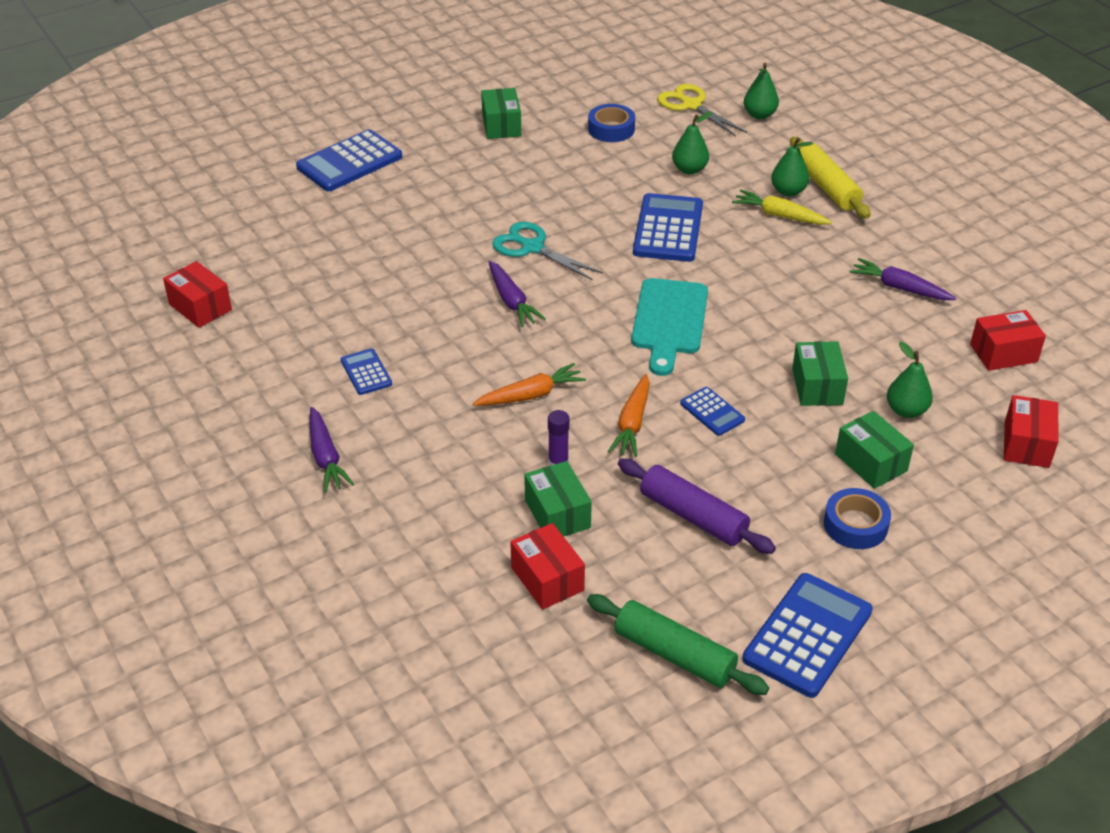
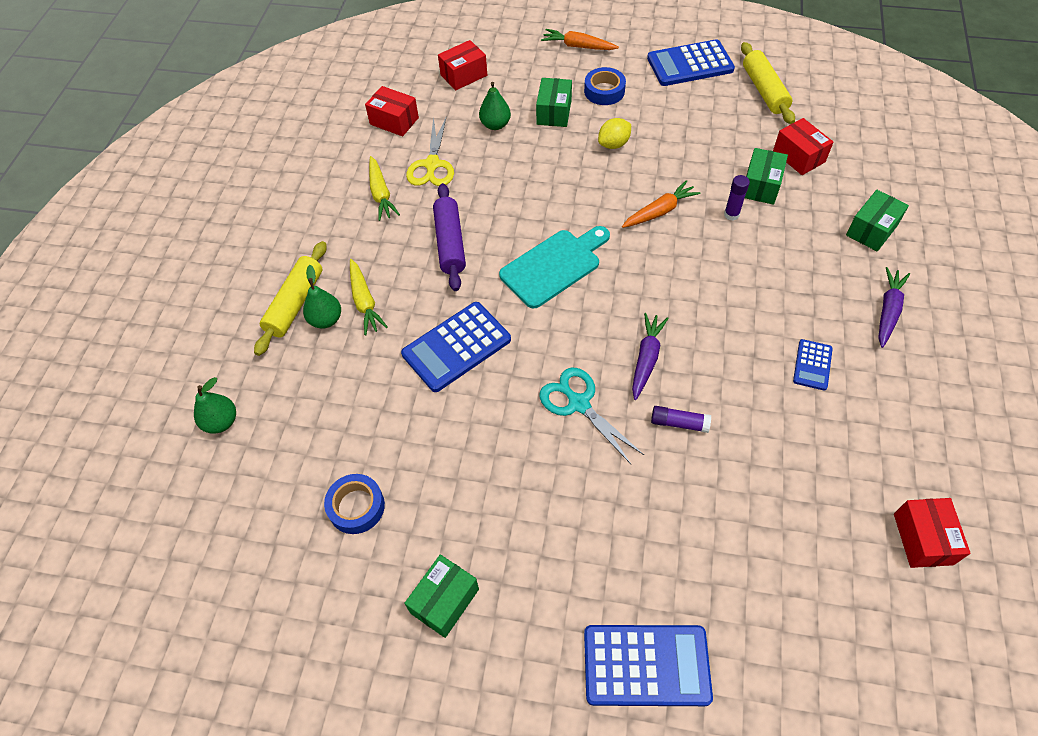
camera: 135 degrees left, 15 degrees up
(442, 276) = (679, 423): none -> purple glue stick
(531, 395) = (706, 270): orange carrot -> orange carrot (578, 46)
(532, 247) = (578, 404): turquoise scissors -> turquoise scissors turned 150 degrees clockwise
(547, 579) = (798, 156): red box -> red box turned 45 degrees counterclockwise
(674, 654) = (764, 90): green rolling pin -> yellow rolling pin
(689, 169) = (361, 399): green pear -> none
(691, 105) = (252, 483): yellow scissors -> yellow scissors (432, 165)
(693, 516) = (683, 141): purple rolling pin -> purple rolling pin (450, 243)
(712, 412) = (603, 189): blue calculator -> none
(762, 465) = (613, 144): none -> yellow lemon
(817, 386) = (523, 166): green box -> green box (871, 230)
(899, 288) = (381, 194): purple carrot -> yellow carrot

